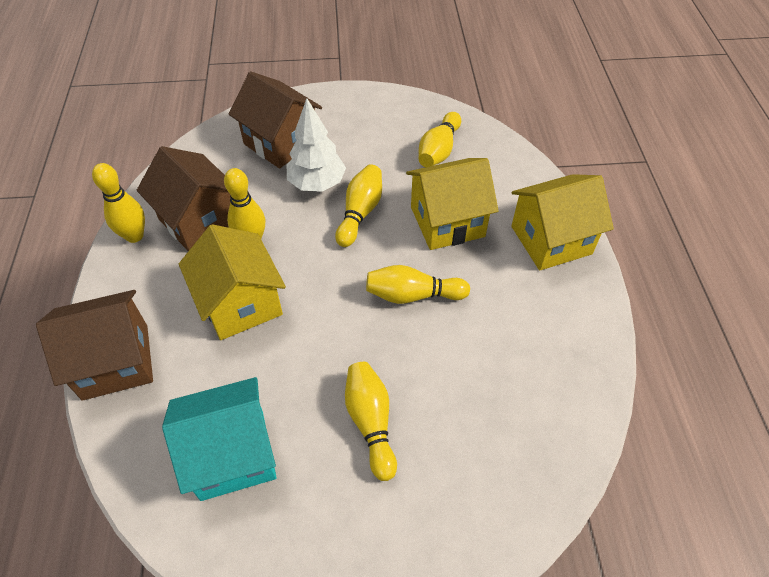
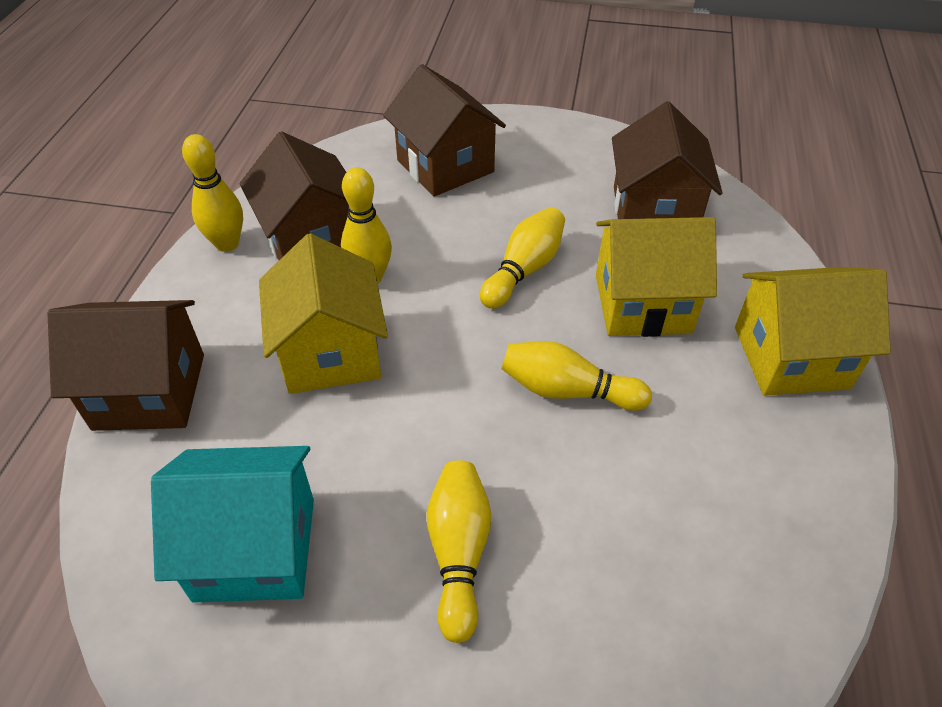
camera: 15 degrees right, 5 degrees down
(317, 184) = (477, 223): white tree -> none
(439, 150) = (654, 211): yellow bowling pin -> brown house

